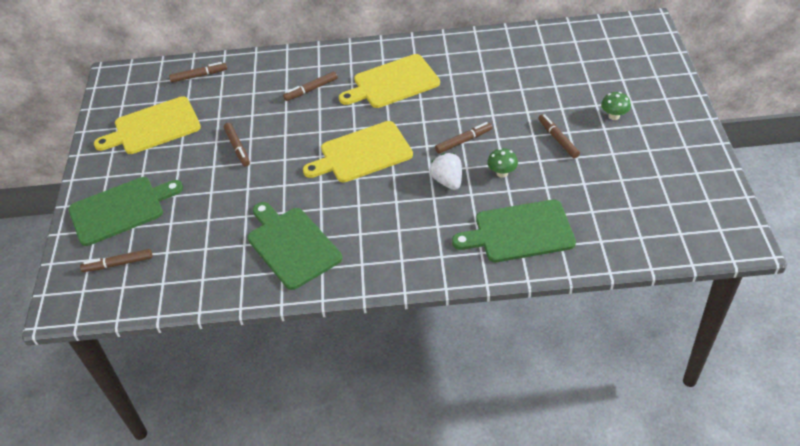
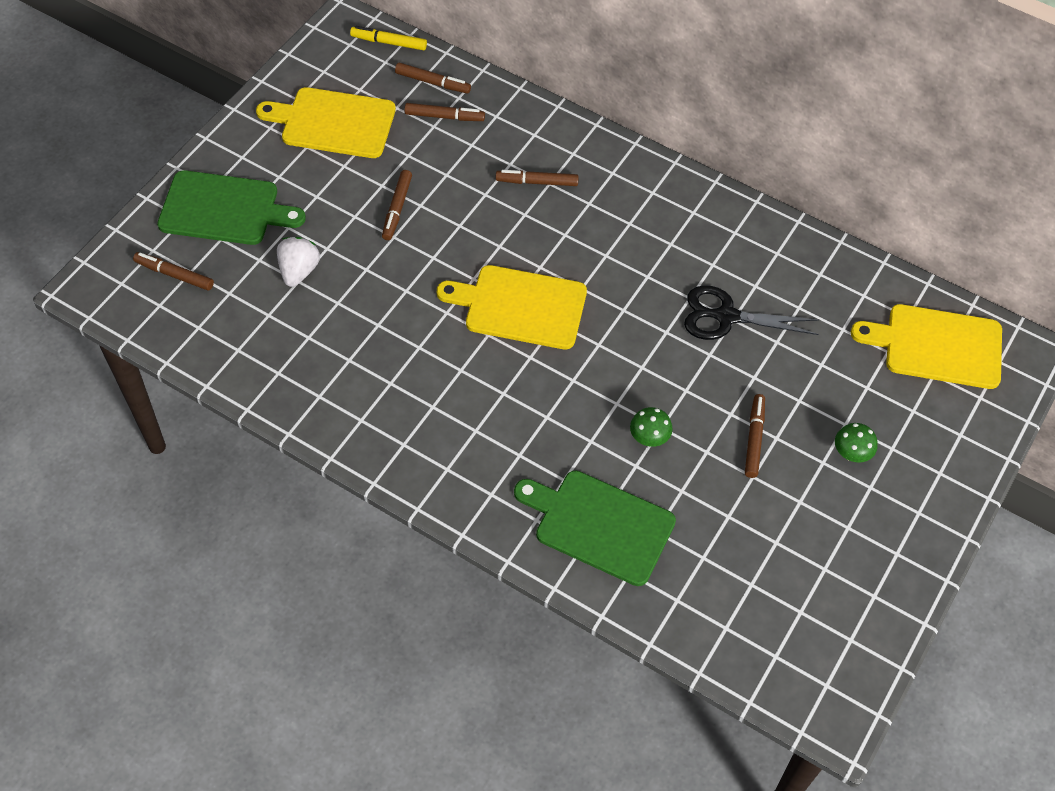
camera: 30 degrees right, 10 degrees up
(152, 71) = (389, 42): none -> yellow marker
(292, 245) = (353, 371): green cutting board -> none
(393, 83) = (635, 233): yellow cutting board -> yellow cutting board (937, 346)
(447, 181) = (580, 406): white strawberry -> white strawberry (299, 271)
(463, 141) = (644, 367): brown marker -> brown marker (444, 116)
(483, 93) = (726, 316): none -> black scissors

